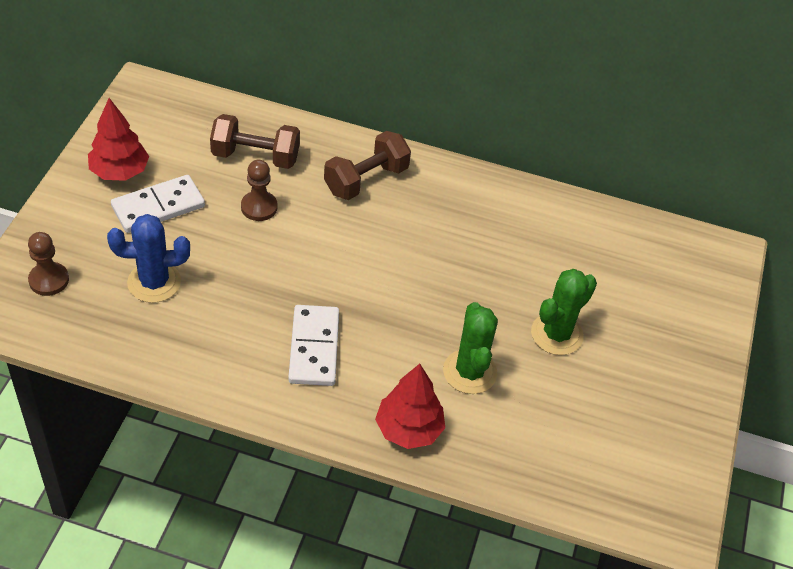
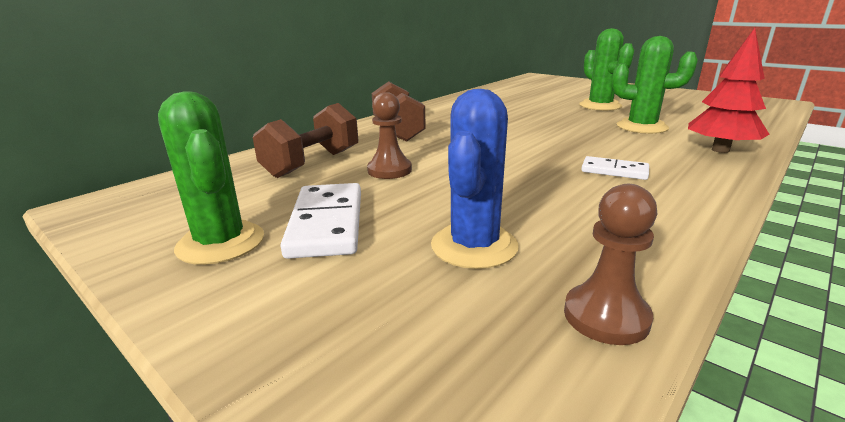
camera: 60 degrees left, 25 degrees down
(49, 280) = (406, 363): brown pawn -> brown pawn (606, 316)
(119, 172) = (221, 243): red tree -> green cactus
(314, 348) = (614, 171): white domino -> white domino, size x0.58

